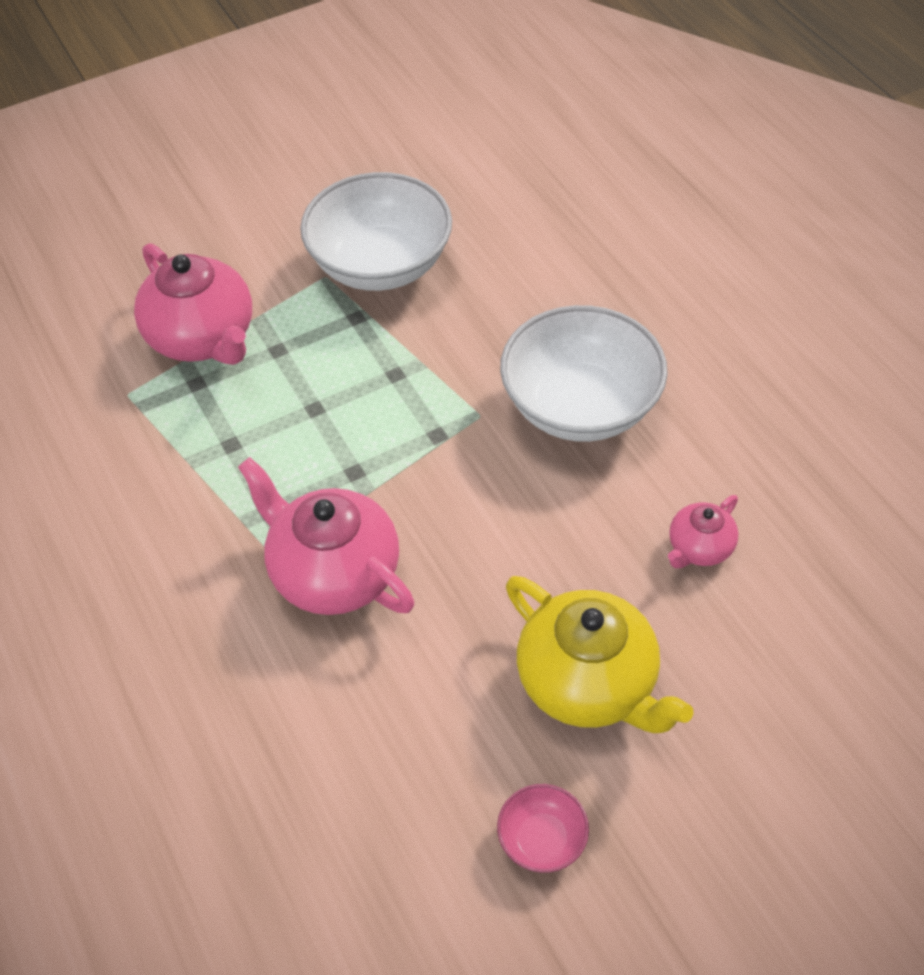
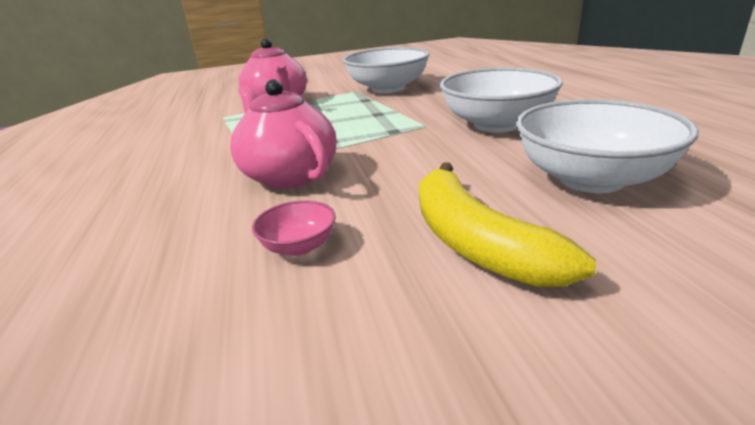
camera: 15 degrees right, 25 degrees down
(542, 839) = (387, 357): pink bowl -> pink bowl (299, 246)
(589, 683) = (476, 242): yellow teapot -> yellow banana
(699, 548) = (591, 179): pink teapot -> white bowl

